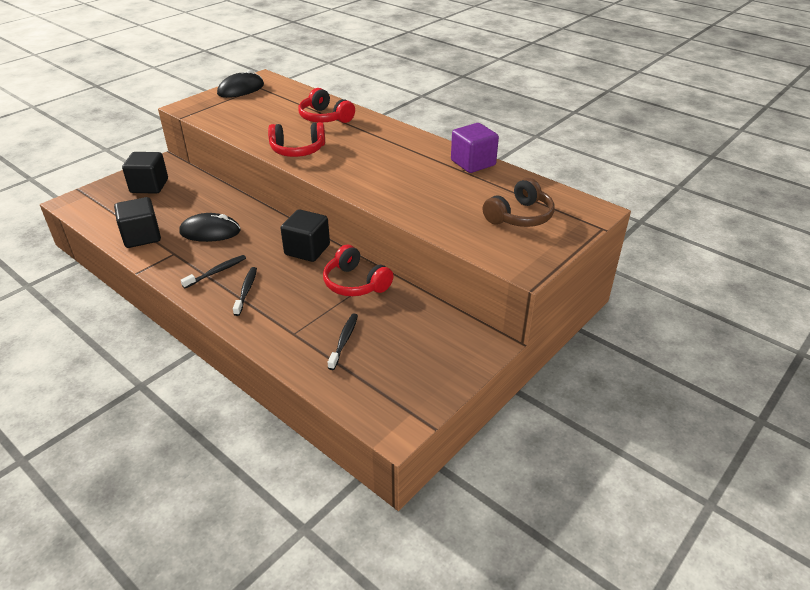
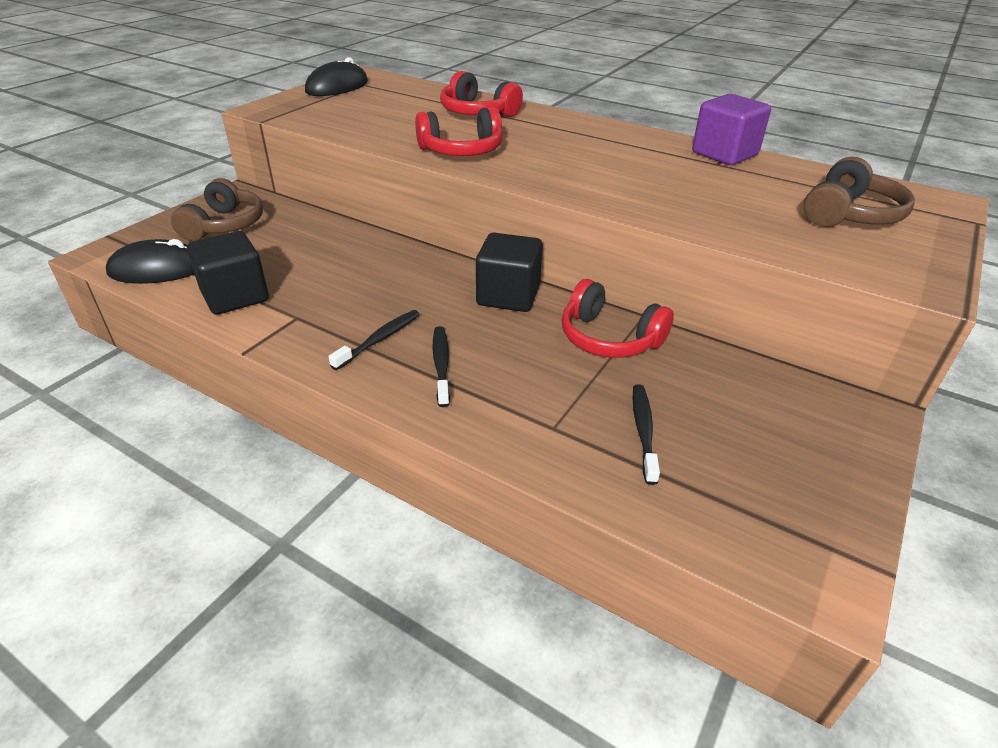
camera: 10 degrees left, 0 degrees up
(149, 186) = (224, 225): black cube -> brown headphones
(210, 232) = (344, 281): black mouse -> black mouse (158, 269)

